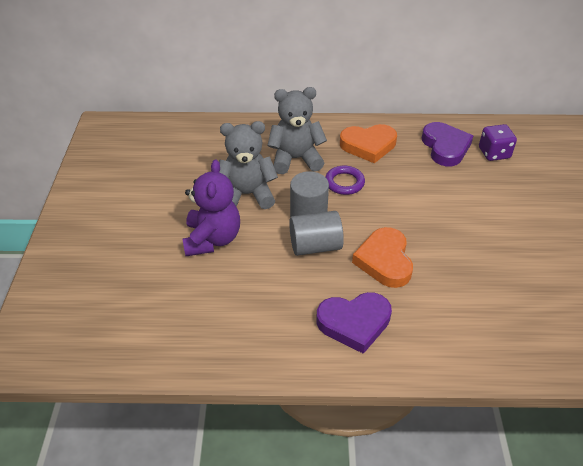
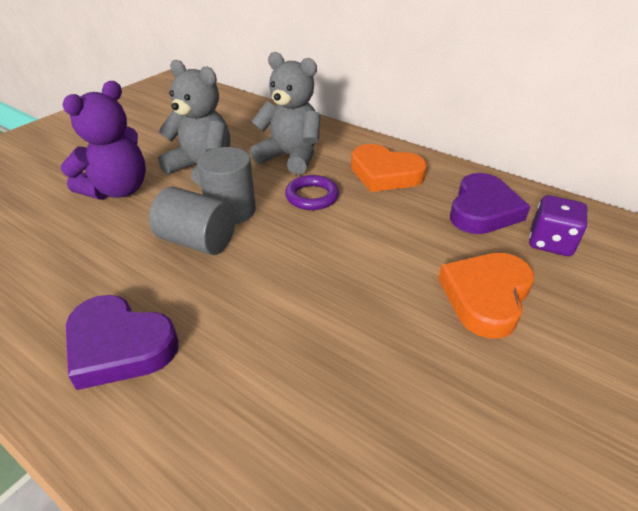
camera: 35 degrees right, 5 degrees down
(384, 261) = (249, 295): orange heart -> orange heart (486, 296)

